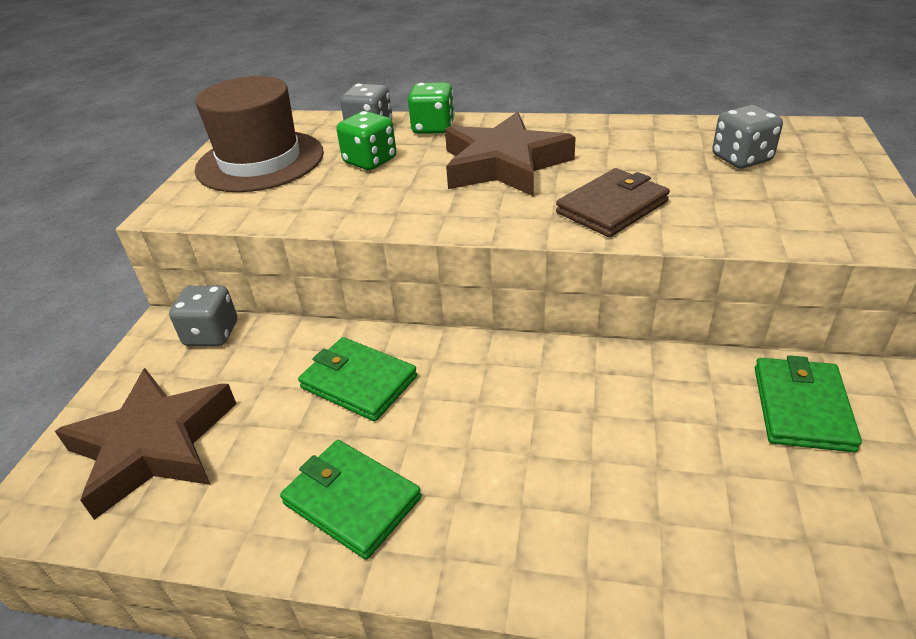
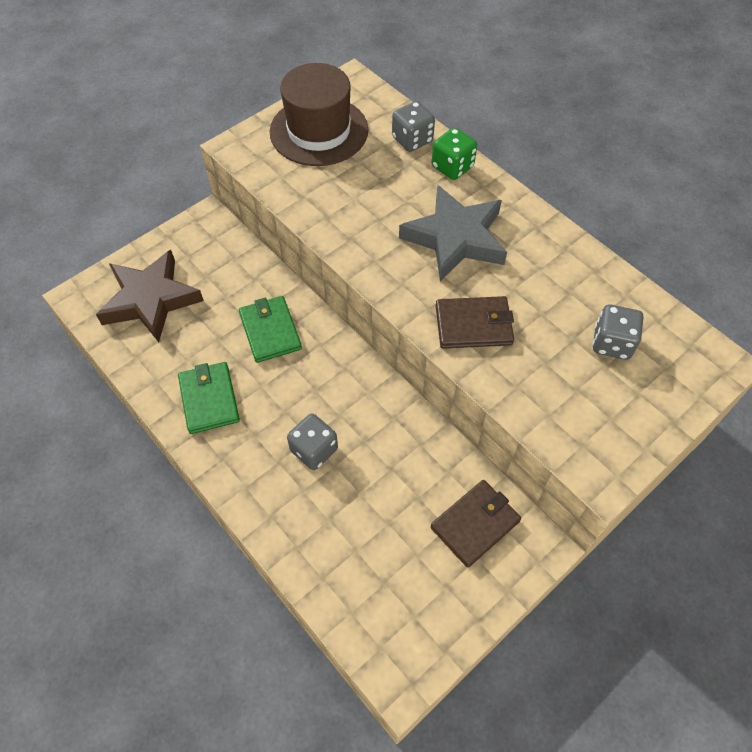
camera: 35 degrees right, 20 degrees up
(211, 334) = (226, 241): grey dice -> grey dice (314, 450)
(370, 161) = (380, 176): green dice -> none
(503, 164) = (455, 238): brown star -> grey star
(801, 407) = (475, 524): green wallet -> brown wallet

